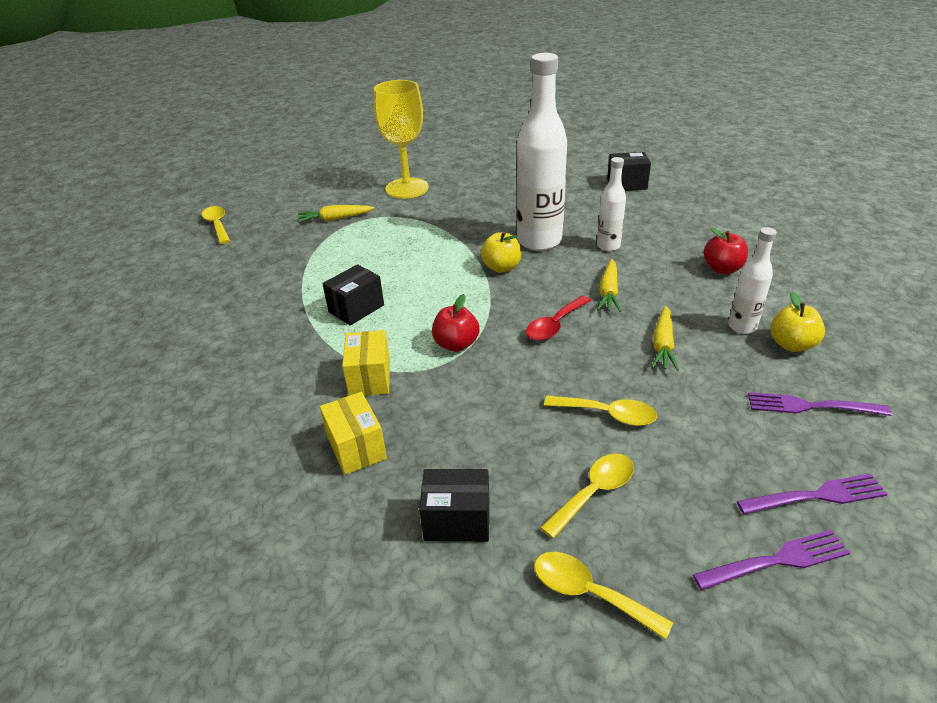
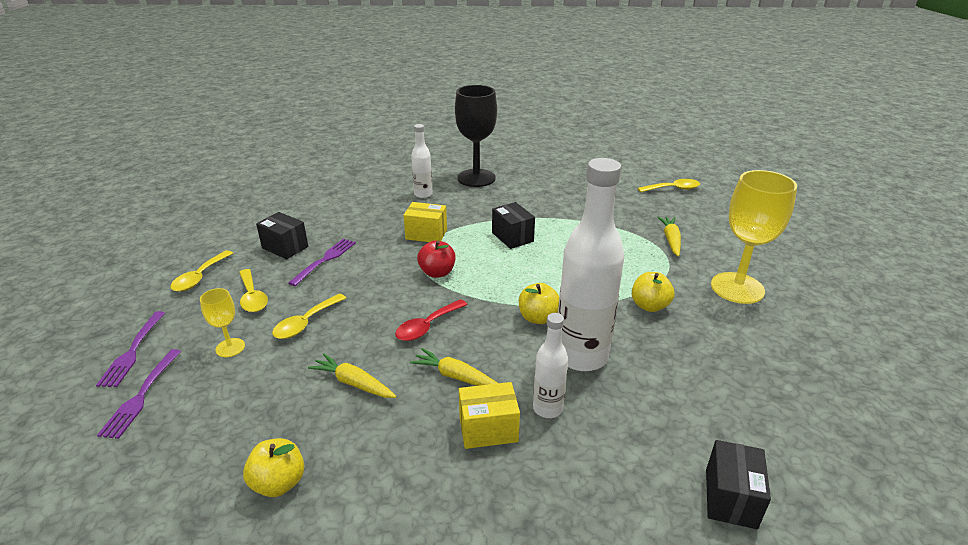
camera: 105 degrees right, 5 degrees down
(181, 376) = (476, 178): none -> black goblet
(356, 448) = (367, 224): yellow box -> yellow box (488, 429)
(452, 220) = (649, 306): none -> yellow apple
(457, 520) = (285, 247): black box -> black box turned 75 degrees counterclockwise
(554, 325) = (427, 326): red spoon -> red spoon turned 105 degrees counterclockwise
(588, 593) = (200, 277): yellow spoon -> yellow spoon turned 150 degrees clockwise
(692, 460) = (230, 347): none -> yellow goblet
(722, 269) = (446, 498): red apple -> none
(742, 326) = (334, 456): white bottle -> white bottle (423, 194)
(811, 406) = (203, 446): purple fork -> purple fork (325, 260)

